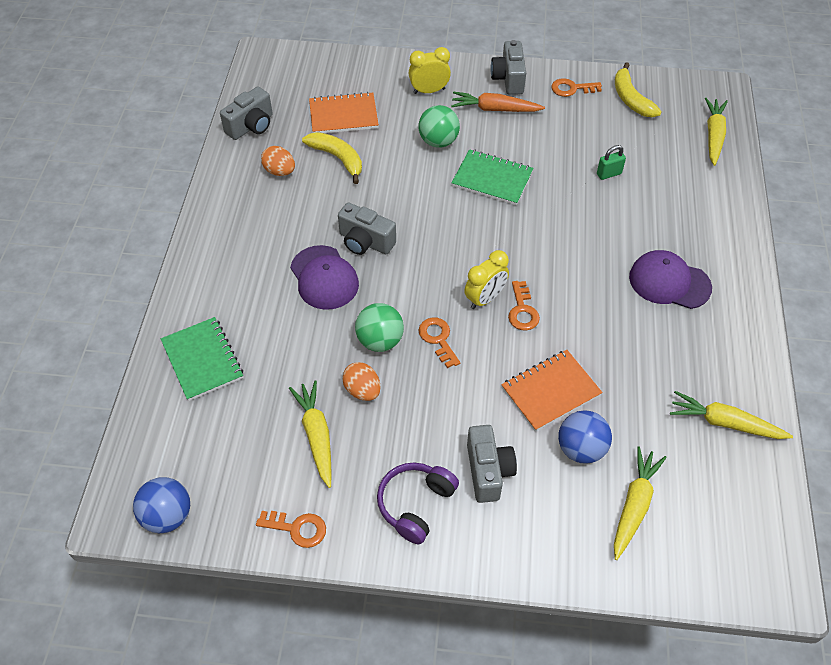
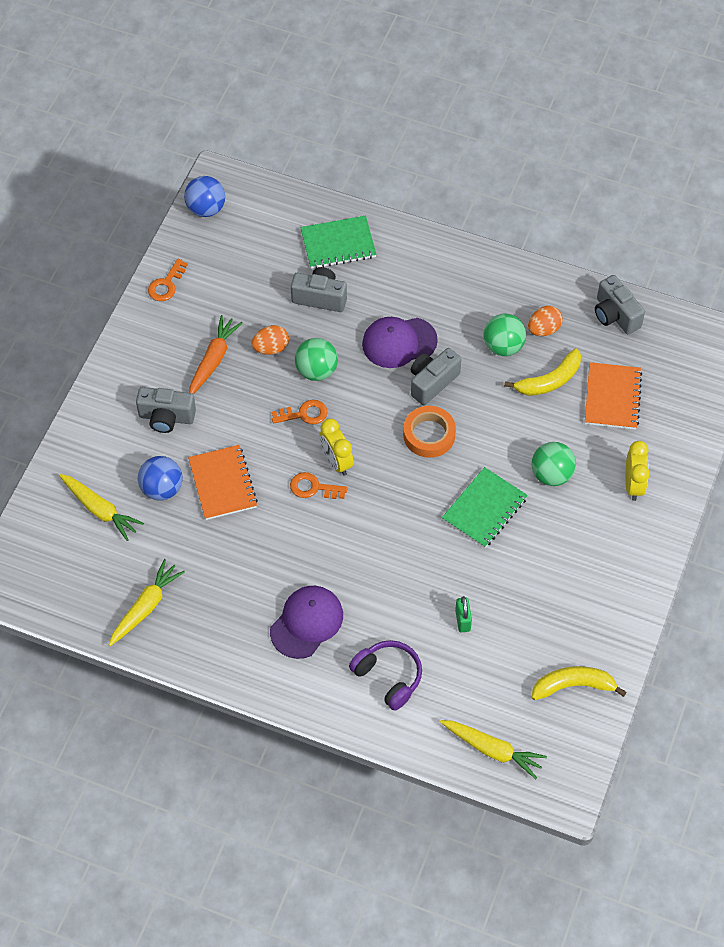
camera: 105 degrees right, 5 degrees up
(307, 197) = (503, 346): none -> green ball
(316, 435) = (240, 309): yellow carrot -> none
(416, 504) = (157, 362): purple headphones -> purple headphones (388, 677)
(427, 232) = (429, 435): none -> orange tape
(495, 109) = (588, 541): orange carrot -> orange carrot (213, 360)
(508, 79) = (636, 569): grey camera -> grey camera (320, 297)
(571, 88) = (605, 629): orange key -> none

